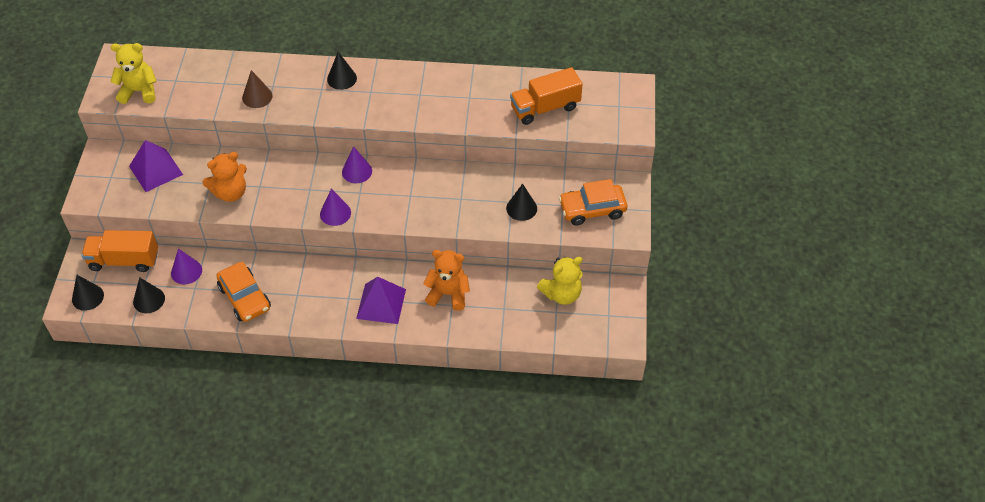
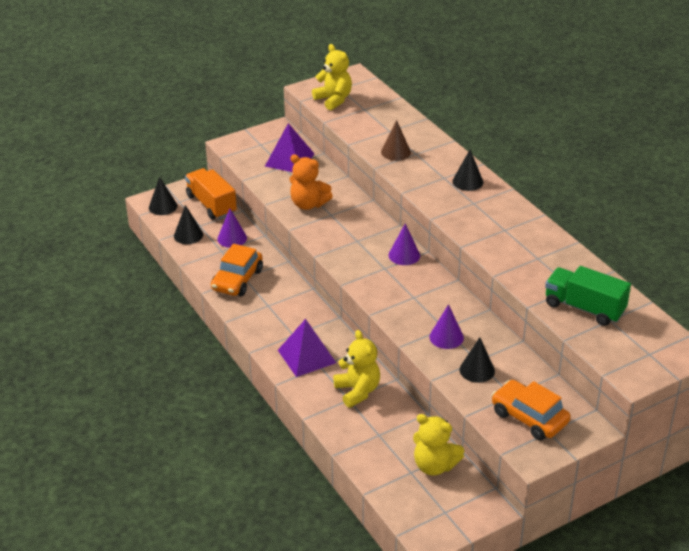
camera: 55 degrees right, 15 degrees down
(335, 213) = (348, 266): purple cone -> purple cone (446, 337)
(448, 294) = (357, 391): orange teddy bear -> yellow teddy bear
(545, 108) = (584, 308): orange truck -> green truck

